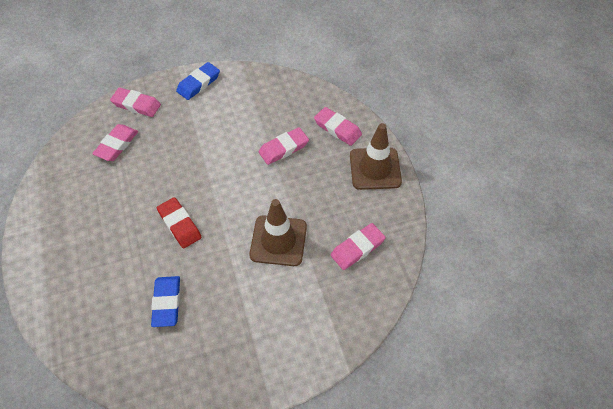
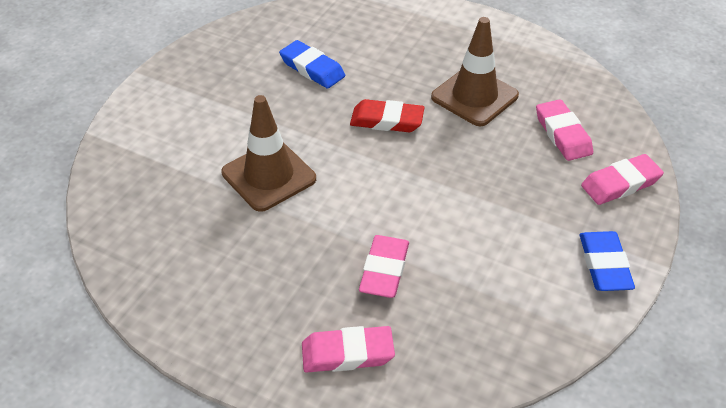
camera: 135 degrees right, 10 degrees down
(357, 248) = (171, 229): pink eraser -> none
(375, 169) = (236, 336): brown traffic cone -> brown traffic cone (474, 96)

